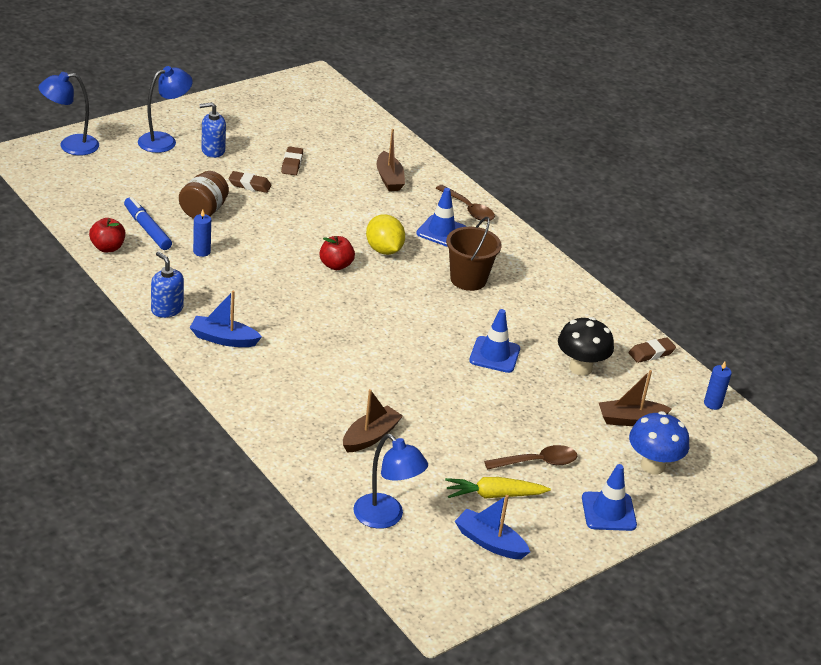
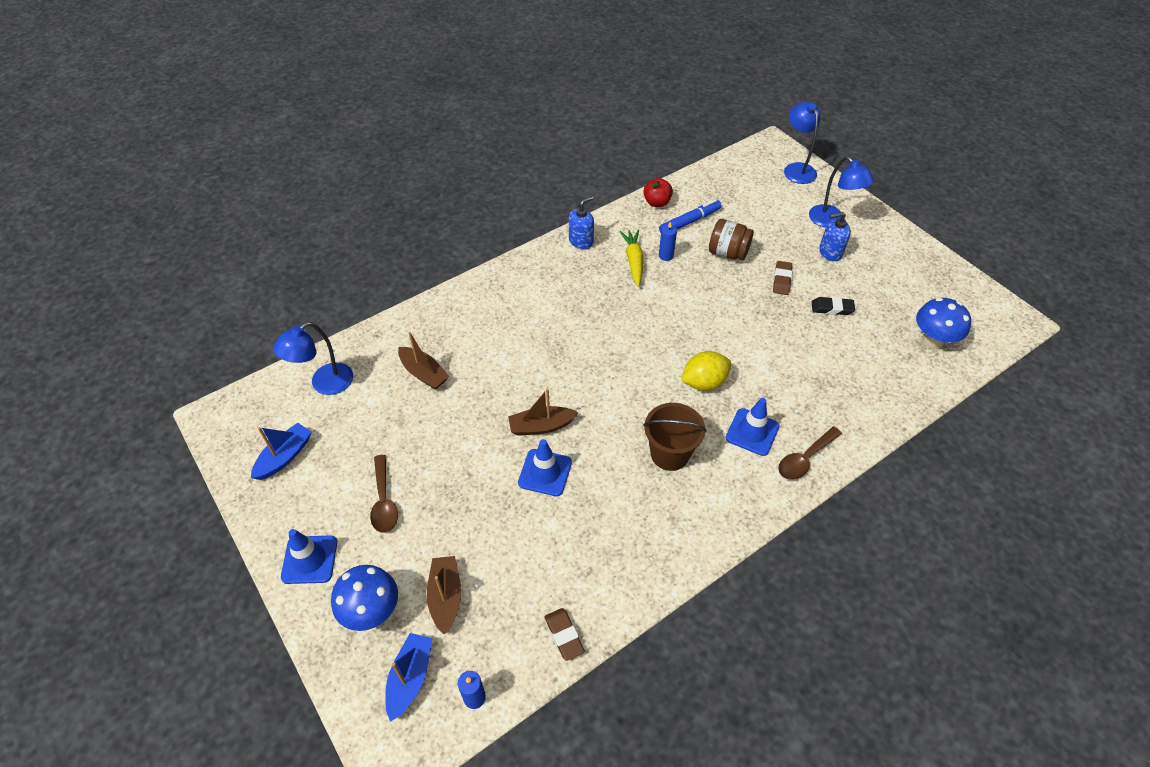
camera: 95 degrees right, 15 degrees up
(213, 150) = (830, 252): blue soap dispenser -> blue soap dispenser turned 90 degrees counterclockwise
(223, 339) = (546, 276): blue boat -> blue boat (410, 678)
(292, 164) = (832, 308): brown eraser -> black eraser
(336, 121) = (932, 341): none -> blue mushroom
(336, 265) = (668, 345): red apple -> none
(389, 178) = (838, 387): brown boat -> brown boat (541, 426)
(494, 495) = (342, 463): yellow carrot -> yellow carrot (633, 261)
(580, 368) = (530, 553): black mushroom -> none

